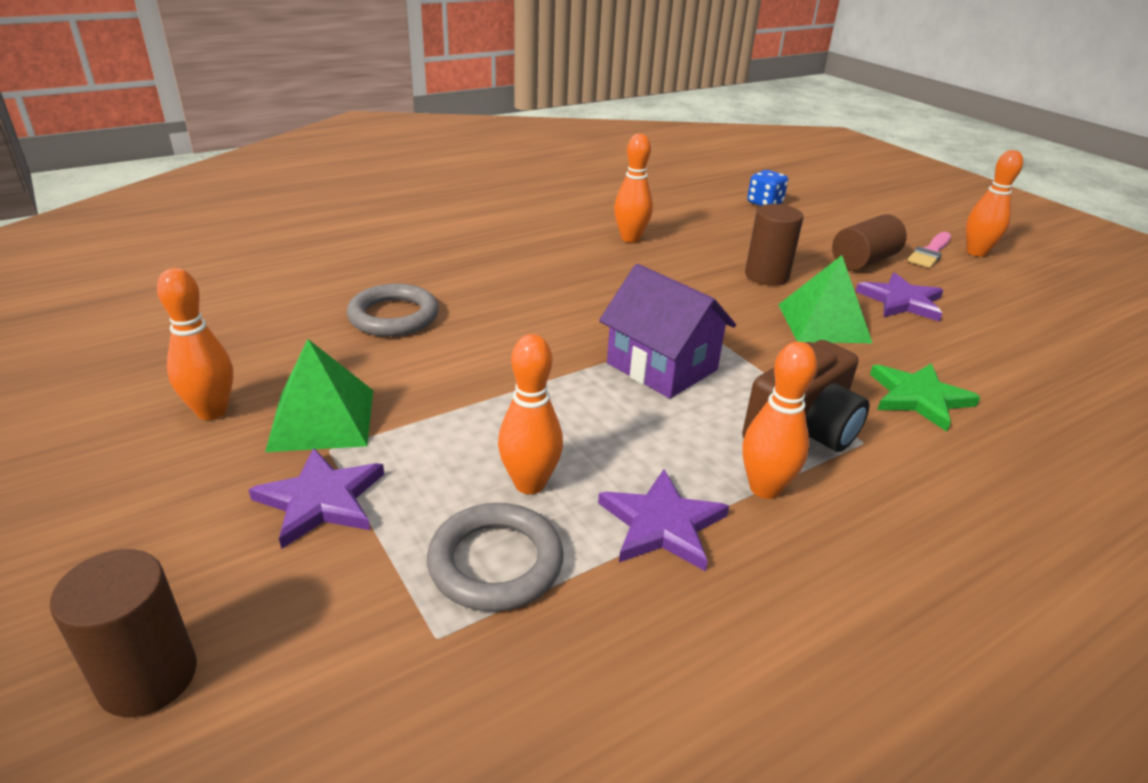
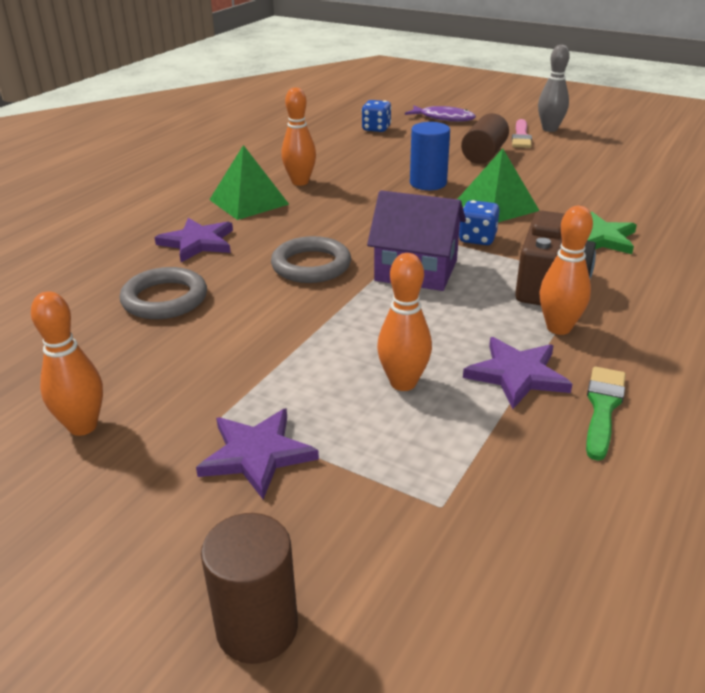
camera: 25 degrees left, 0 degrees up
(322, 419) = (191, 397): green pyramid -> green pyramid (249, 202)
(495, 562) = (432, 443): grey ring -> grey ring (311, 265)
(727, 606) = (602, 408): none -> green brush
(765, 353) = (477, 239): none -> blue dice
(766, 276) = (428, 183): brown cylinder -> blue cylinder
(853, 210) = (444, 118): none -> purple fish
(901, 301) = (532, 176): purple star -> purple star (197, 243)
(976, 252) = (549, 129): orange bowling pin -> grey bowling pin

